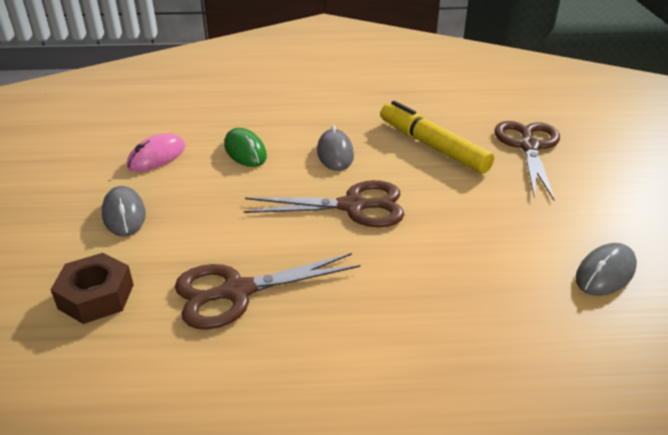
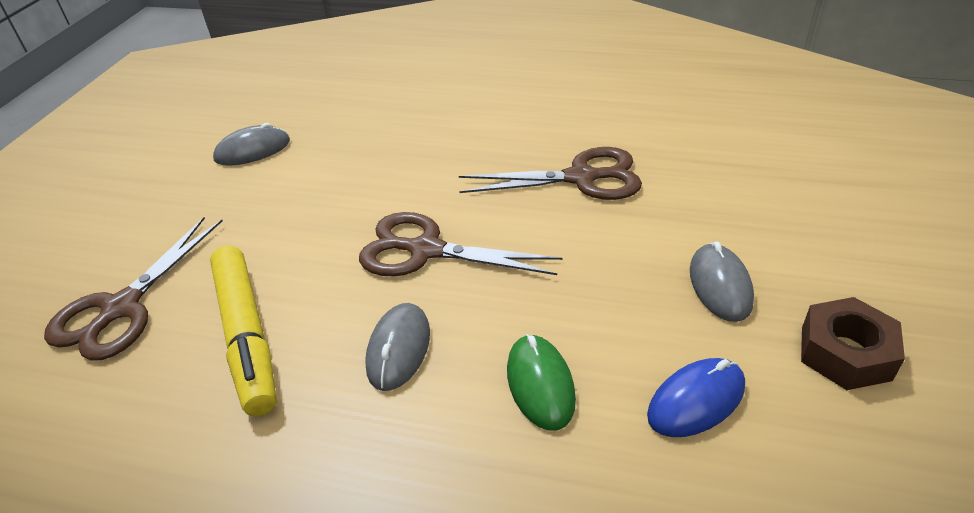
camera: 160 degrees left, 5 degrees up
(96, 296) = (719, 191): brown nut -> brown nut (845, 353)
(157, 157) = (696, 400): pink mouse -> blue mouse

